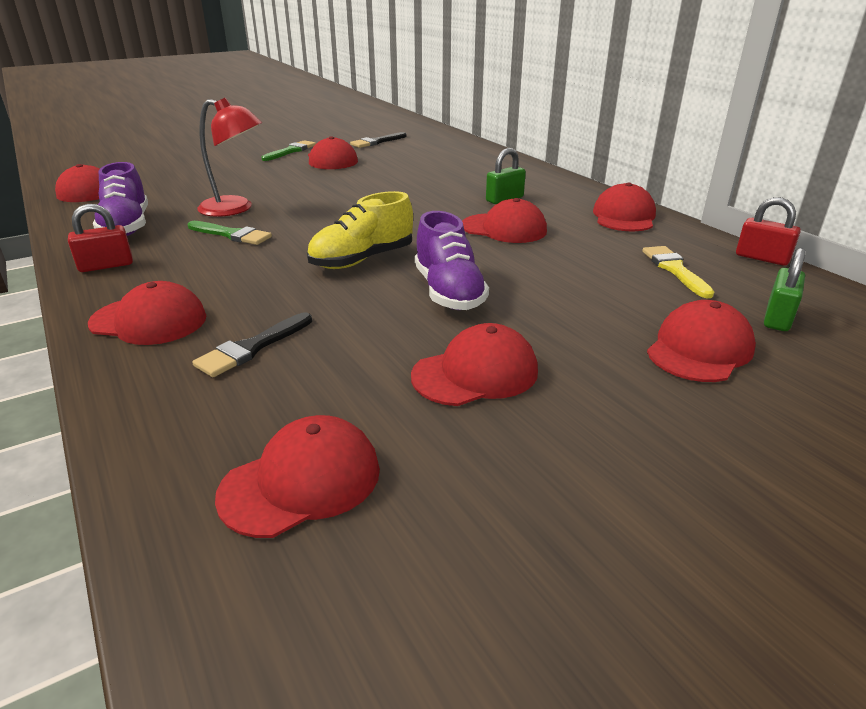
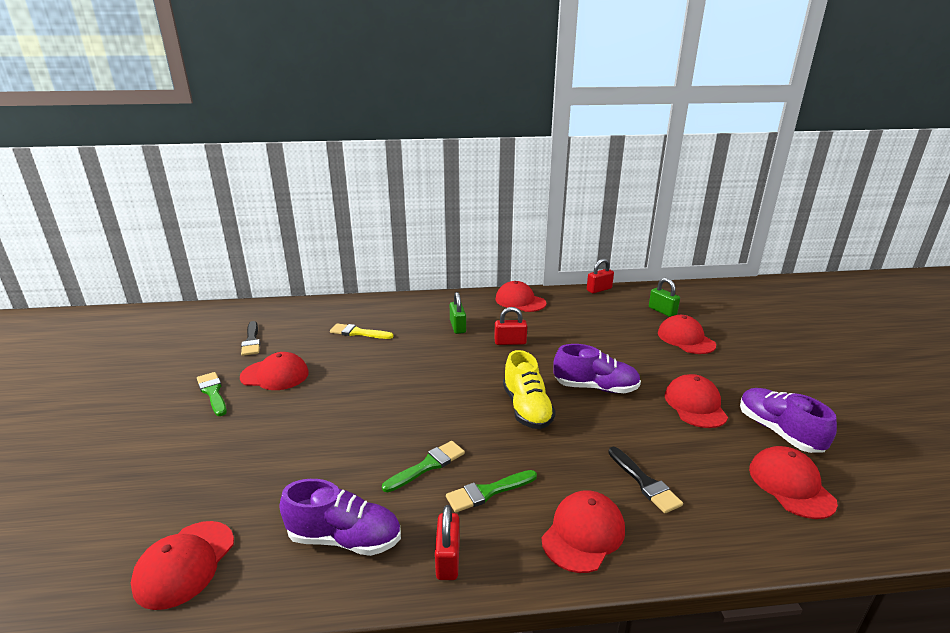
camera: 65 degrees left, 5 degrees down
(202, 265) = (488, 492): none -> green brush
(235, 209) = (360, 454): red lamp -> none
(462, 467) = (778, 431): none -> purple shoe
(504, 228) = (510, 342): red cap -> red padlock
(674, 269) = (600, 314): yellow brush -> yellow brush (358, 333)

